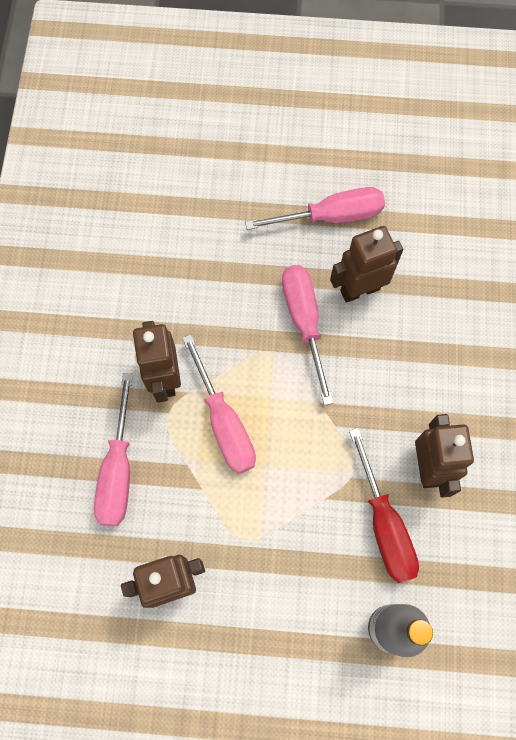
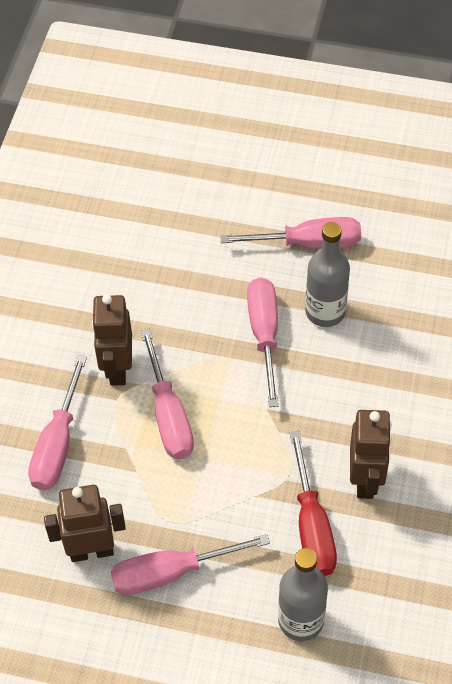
camera: 10 degrees right, 15 degrees down
(255, 595) = (171, 572): none -> pink screwdriver
(359, 289) = (325, 312): brown robot -> grey bottle

